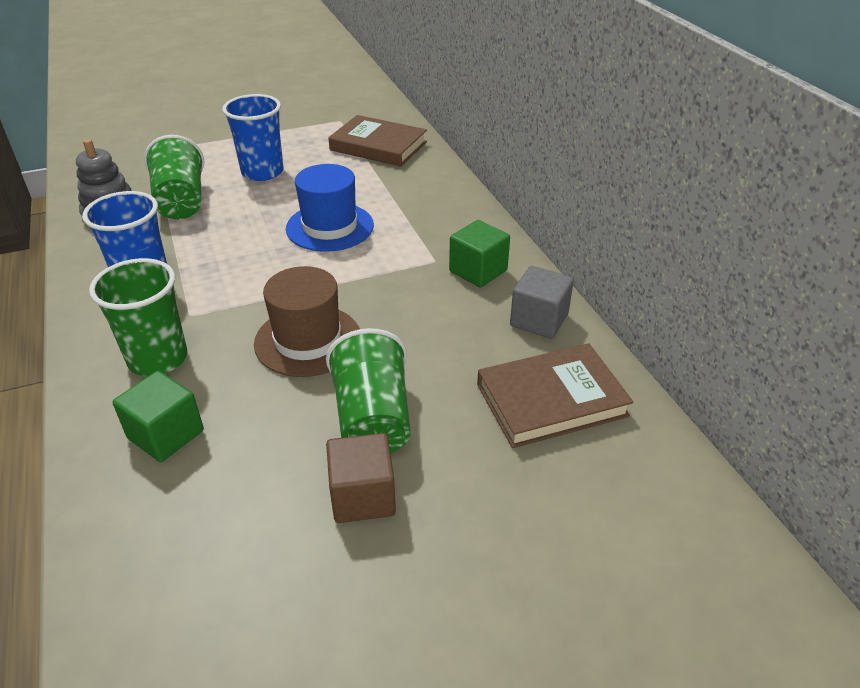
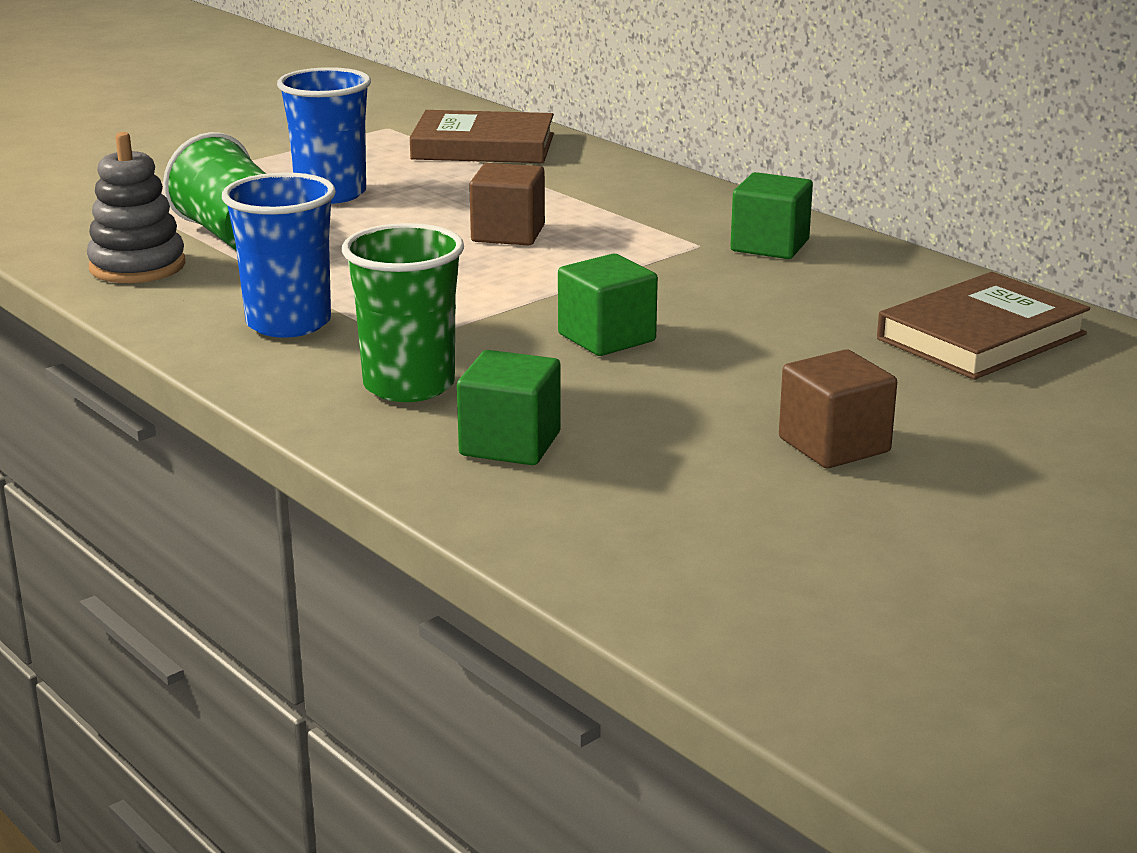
camera: 20 degrees left, 15 degrees down
(308, 340) = (606, 338): brown hat -> green cube
(330, 227) = (508, 234): blue hat -> brown cube
(373, 419) = (775, 386): green cup -> none
(539, 320) = (896, 276): grey cube -> none

